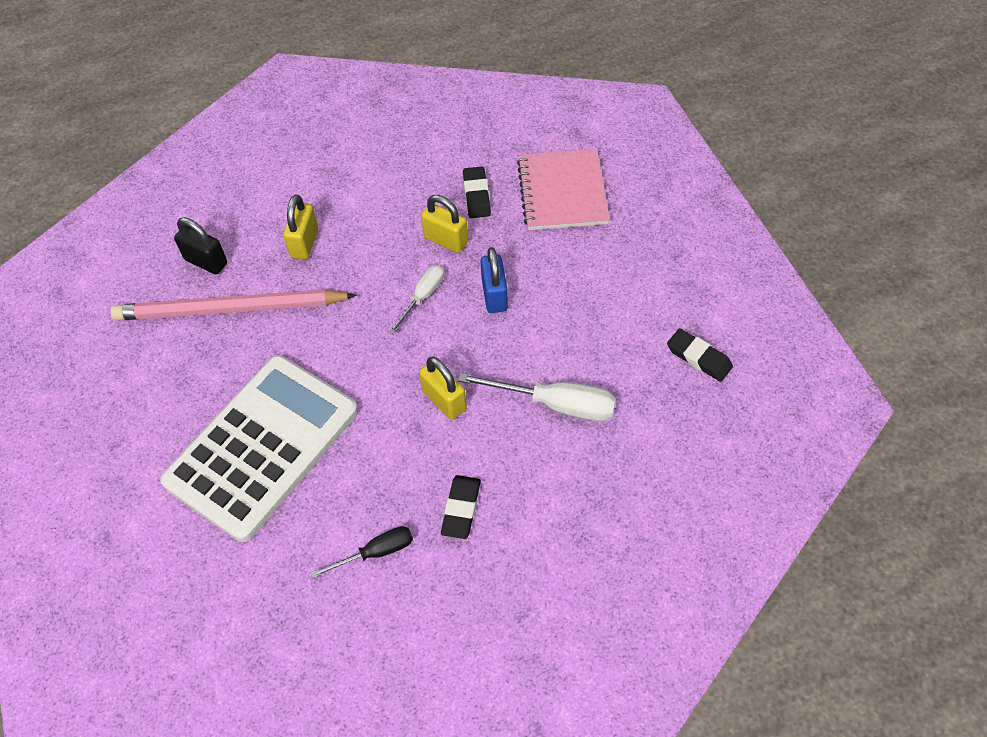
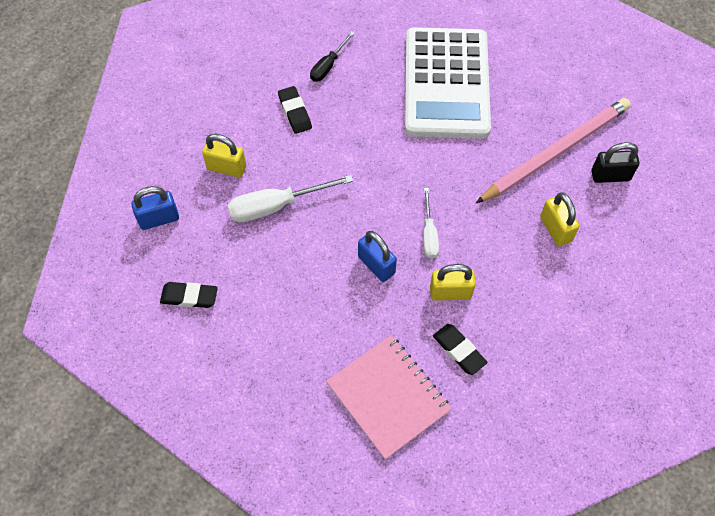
camera: 145 degrees right, 5 degrees up
(444, 400) = (354, 169): yellow padlock -> yellow padlock (226, 168)
(694, 458) = (159, 219): none -> blue padlock

